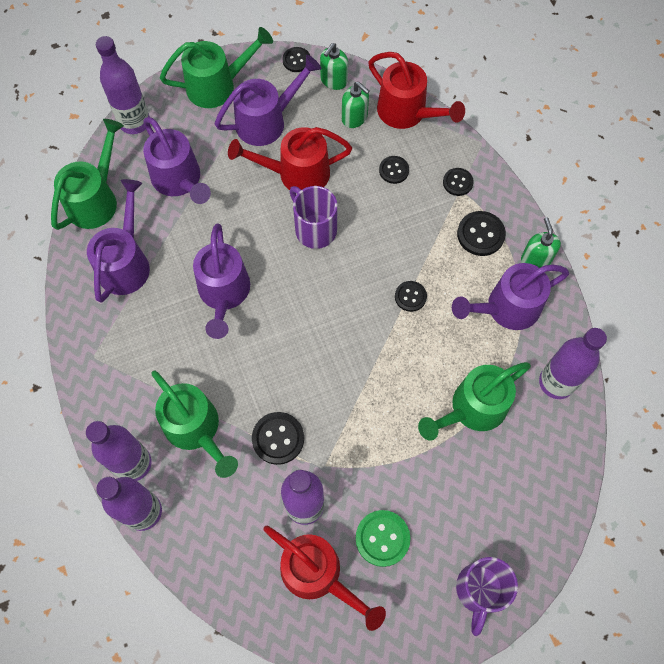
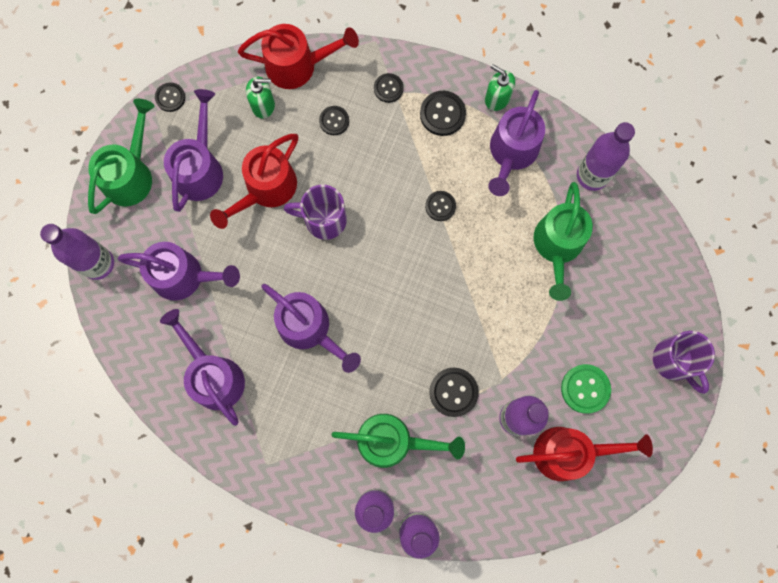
camera: 45 degrees left, 10 degrees up
(96, 198) = (136, 350): green watering can -> none
(333, 80) = (216, 89): green soap dispenser -> none

